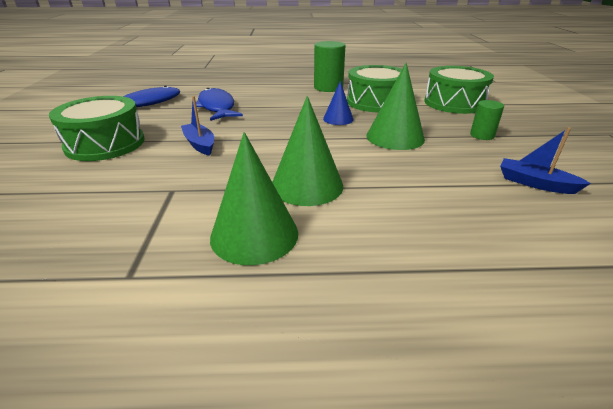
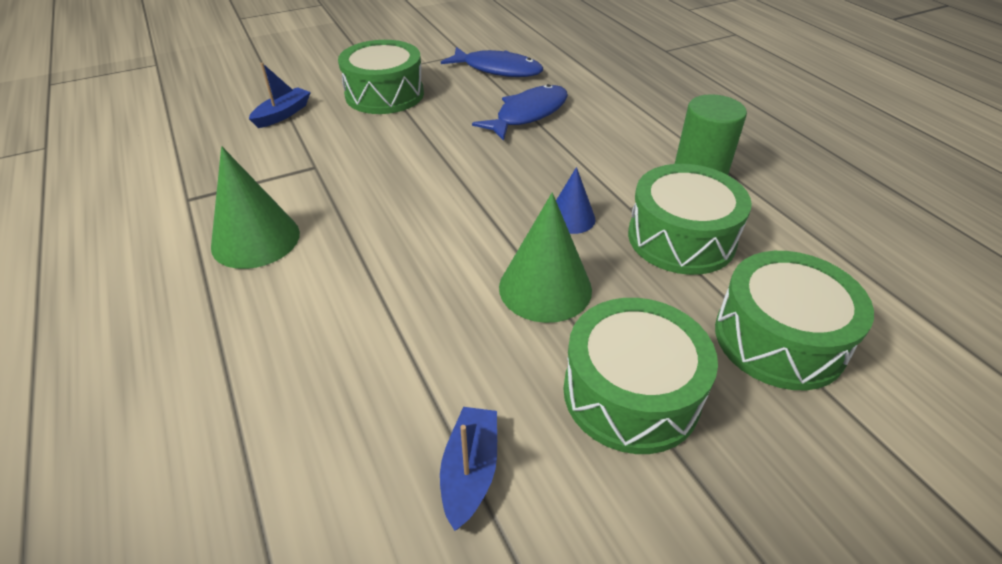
camera: 65 degrees right, 10 degrees up
(200, 144) = (416, 143): blue boat -> blue boat (283, 114)
(307, 185) = (359, 244): green cone -> none
(482, 135) = (631, 393): green cylinder -> green drum

